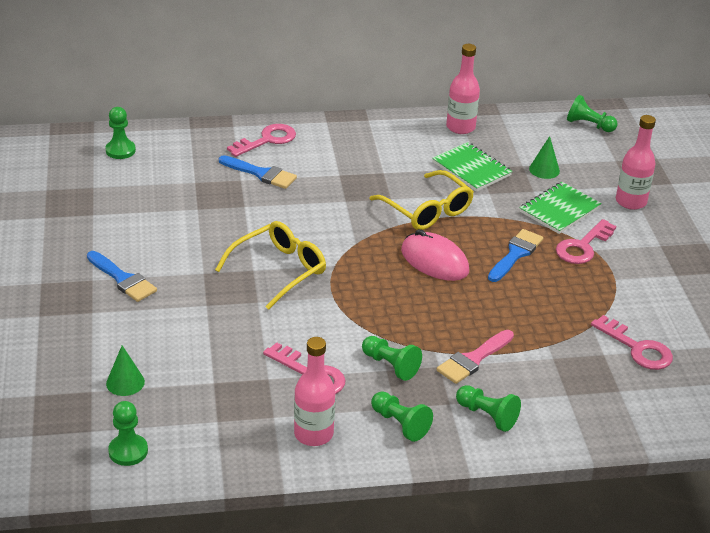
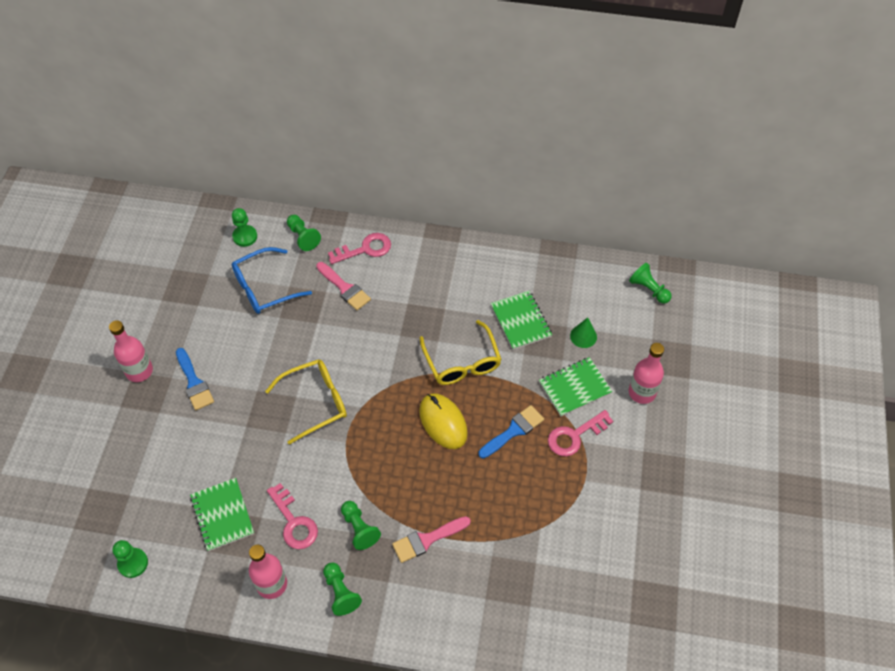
camera: 20 degrees right, 20 degrees up
(125, 382) = (156, 493): green cone -> none
(166, 188) = (264, 288): none -> blue glasses
(219, 386) = (222, 515): none -> green notebook
(261, 174) = (345, 288): blue brush -> pink brush
(434, 261) = (443, 422): pink mouse -> yellow mouse
(460, 127) = (533, 268): pink bottle -> pink bottle (139, 371)
(487, 415) = (411, 603): green pawn -> green pawn (303, 237)
(637, 348) = (567, 564): pink key -> none

